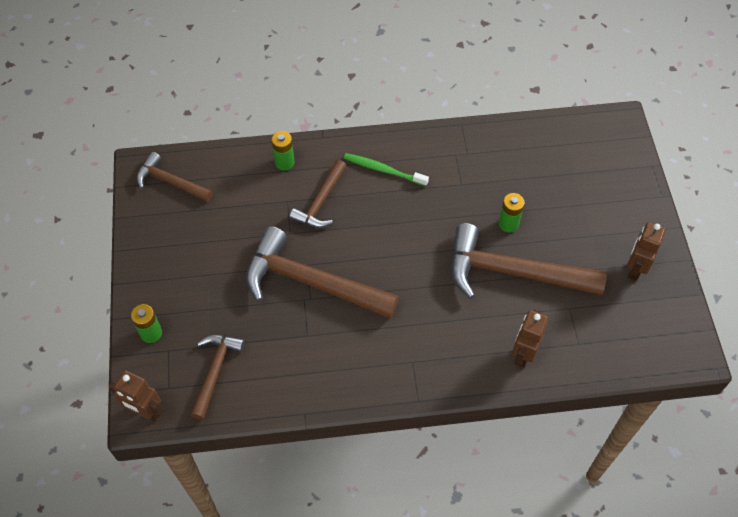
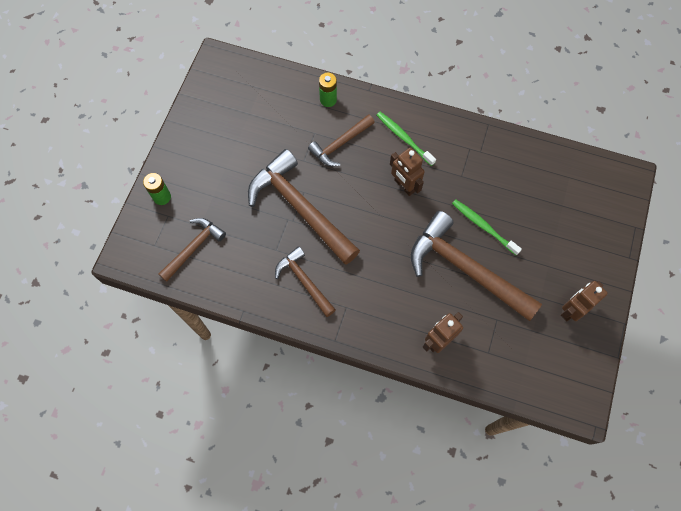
camera: 25 degrees right, 10 degrees up
(145, 411) = (129, 256): brown robot -> brown robot (404, 186)
(171, 182) = (233, 81): brown hammer -> brown hammer (304, 281)
(508, 224) = (483, 226): green battery -> green toothbrush

